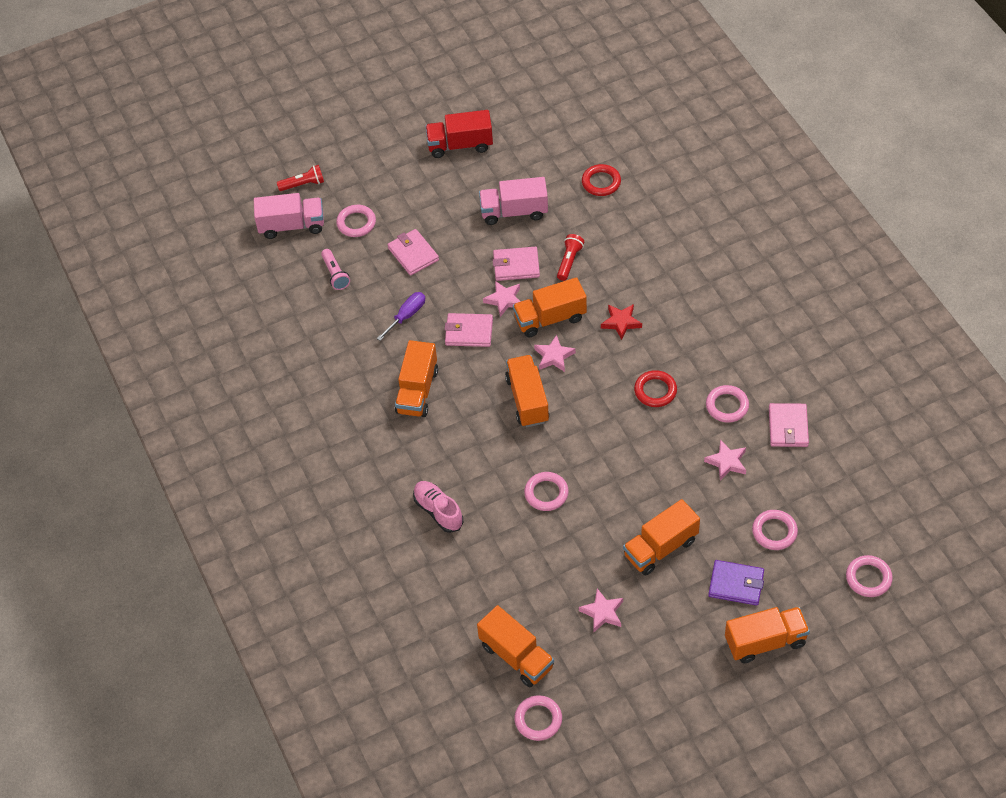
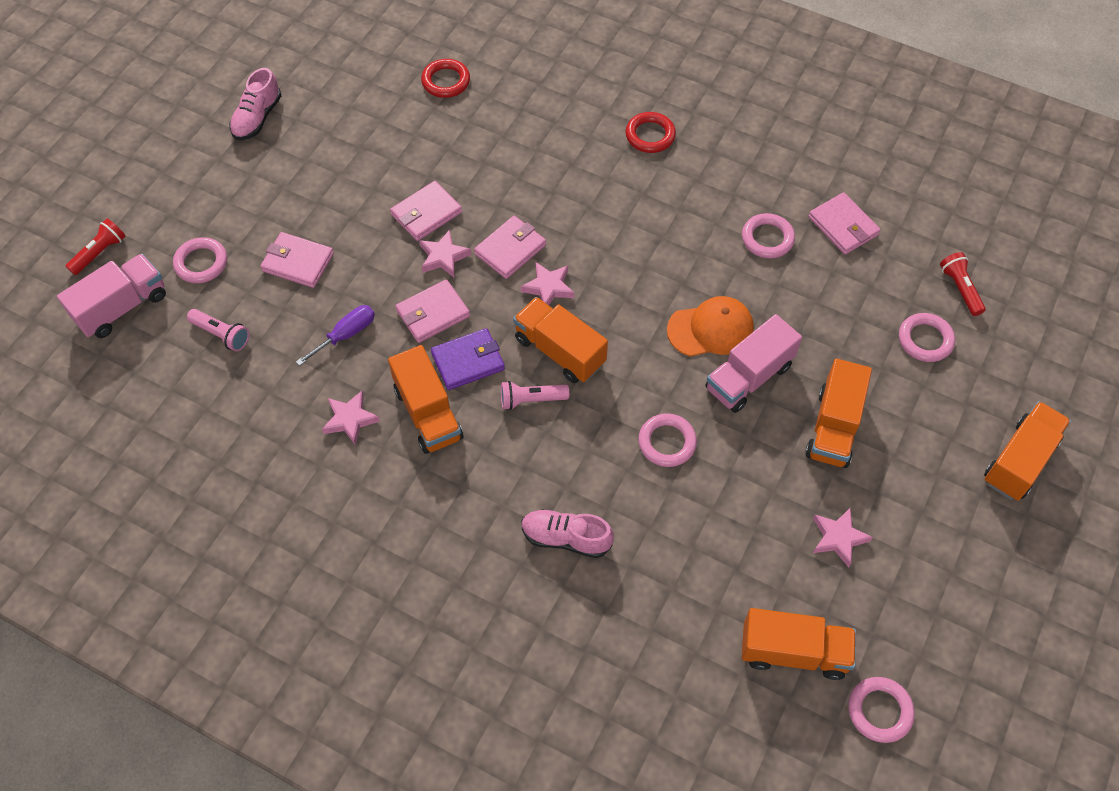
camera: 40 degrees left, 5 degrees up
(407, 315) = (346, 335): purple screwdriver -> purple screwdriver turned 45 degrees clockwise
(460, 145) = (257, 118): red truck -> pink shoe
(485, 419) = (531, 400): none -> pink flashlight
(514, 212) = (376, 158): pink truck -> pink truck (748, 377)
(550, 318) = (510, 249): orange truck -> pink wallet
(569, 261) = (480, 178): red flashlight -> red flashlight (960, 288)
(621, 322) = (588, 213): red star -> none
(635, 442) = (710, 329): none -> orange cap
(655, 391) = (684, 264): red ring -> red ring (650, 135)
(727, 462) = (818, 296): pink star -> pink star (350, 419)
(736, 584) = (939, 418): purple wallet -> purple wallet (468, 361)
(868, 578) = (1049, 332): pink ring -> none

